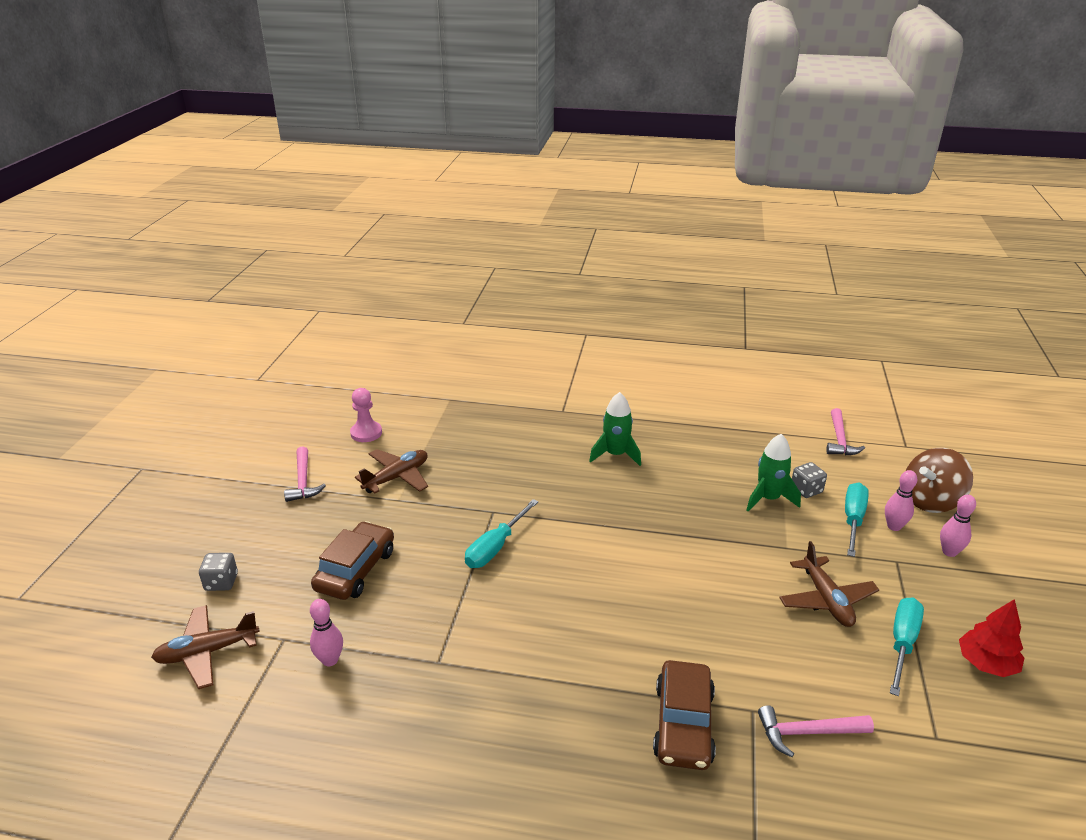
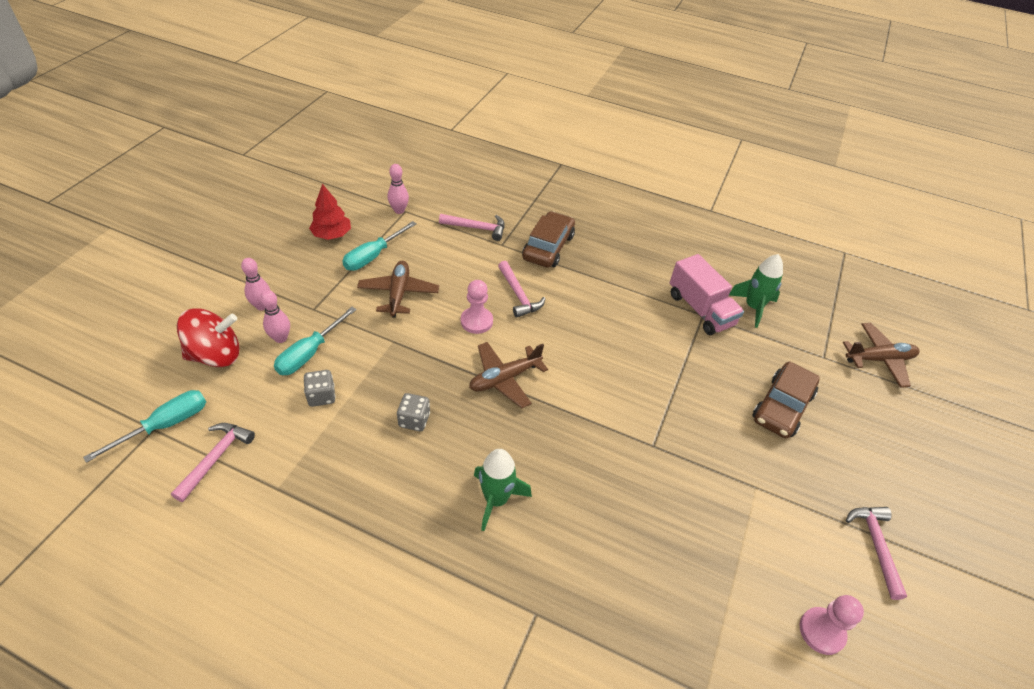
camera: 170 degrees left, 15 degrees up
(221, 582) = (901, 421): grey dice -> grey dice (414, 420)
(330, 660) = (783, 333): pink bowling pin -> pink bowling pin (399, 210)
(397, 477) = (763, 525): brown plane -> brown plane (504, 379)
(441, 669) = (700, 309): none -> pink truck
(495, 547) = (654, 401): turquoise screwdriver -> turquoise screwdriver (165, 425)
(686, 632) = (518, 295): none -> pink hammer
(716, 587) = (476, 321): none -> pink pawn
(768, 499) = (368, 394): green rocket -> green rocket (753, 307)
(930, 501) = (216, 355): brown spinning top -> red spinning top

